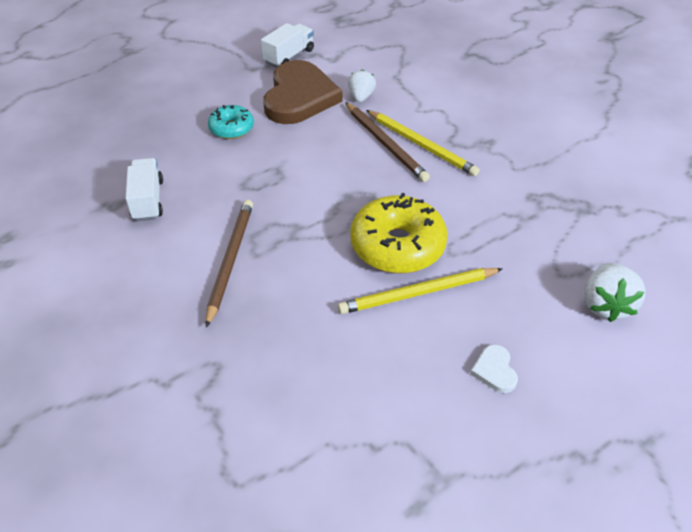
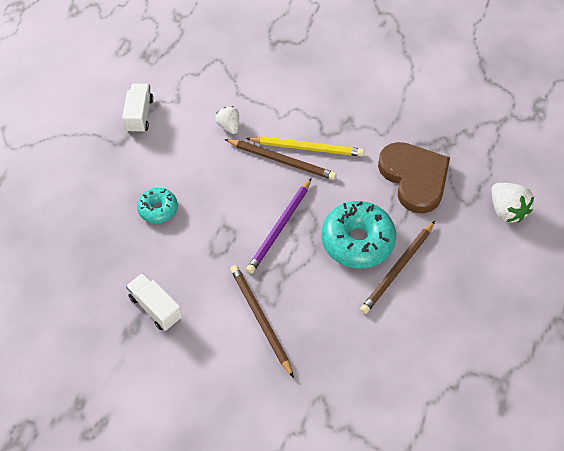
camera: 35 degrees left, 10 degrees up
(299, 97) = (183, 151): brown heart -> brown heart (414, 178)
(329, 195) = (280, 227): none -> purple pencil
(397, 246) = (357, 241): yellow donut -> turquoise donut
(419, 293) = (398, 269): yellow pencil -> brown pencil
(494, 370) = (480, 295): white heart -> none

